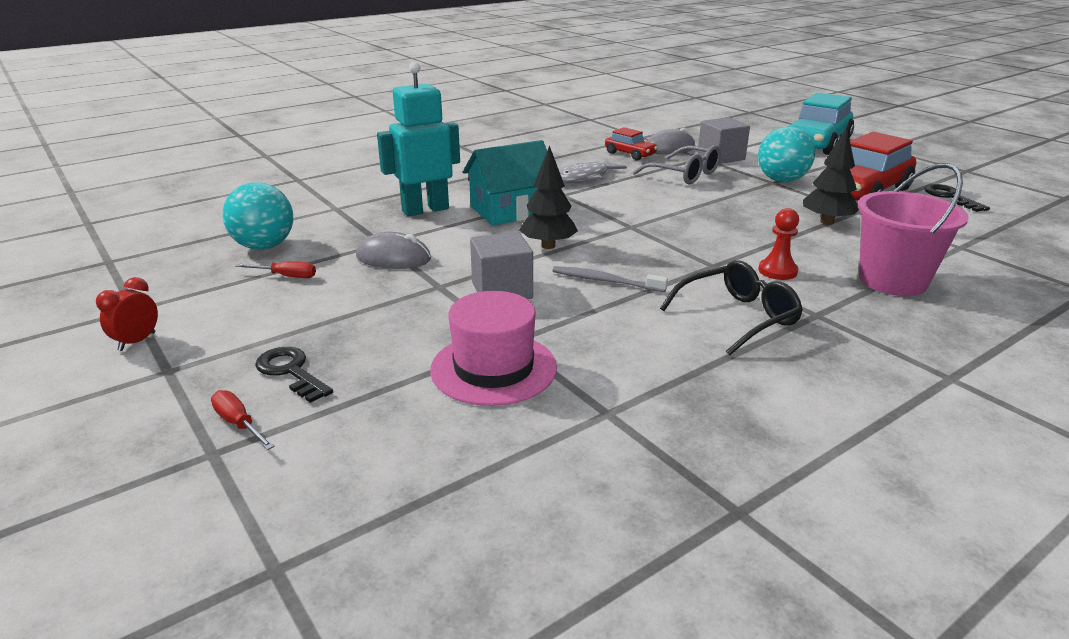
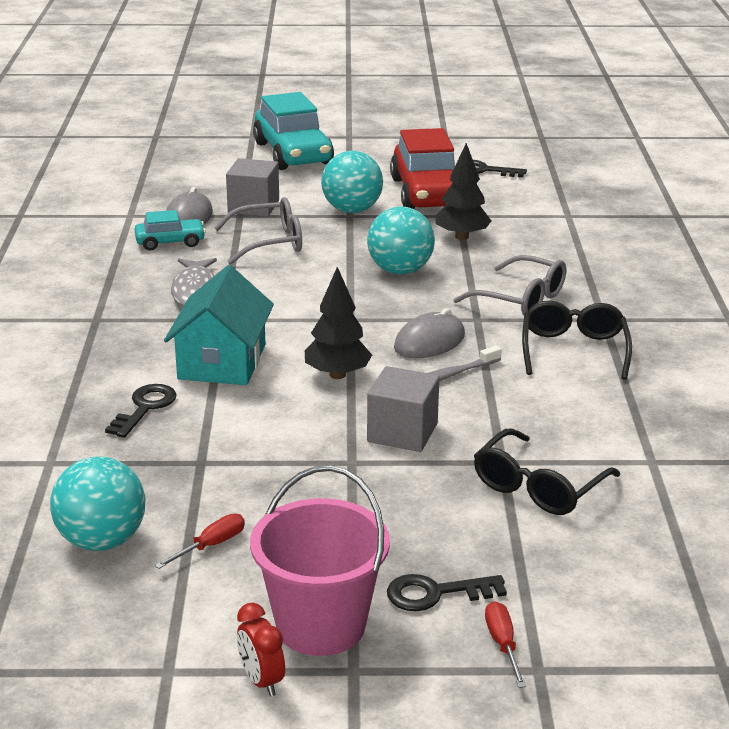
camera: 55 degrees left, 0 degrees up
(239, 424) = (502, 644): red screwdriver -> red screwdriver turned 90 degrees clockwise
(393, 258) = (251, 466): grey mouse -> grey mouse (429, 342)
(425, 210) = (145, 408): turquoise robot -> black key
(493, 368) = (539, 486): pink hat -> black glasses
(630, 154) = (170, 242): red car -> turquoise car
(730, 219) = (400, 271): none -> turquoise ball
(777, 271) = (520, 299): red pawn -> grey glasses
(892, 281) = (588, 267): pink bucket -> pink bucket (321, 625)

